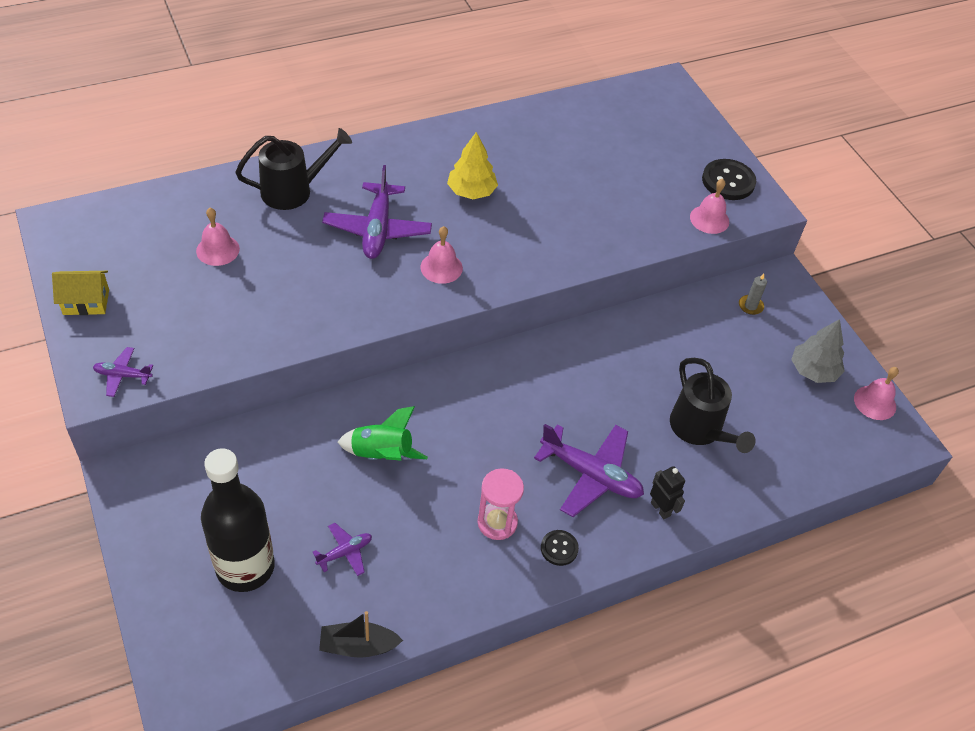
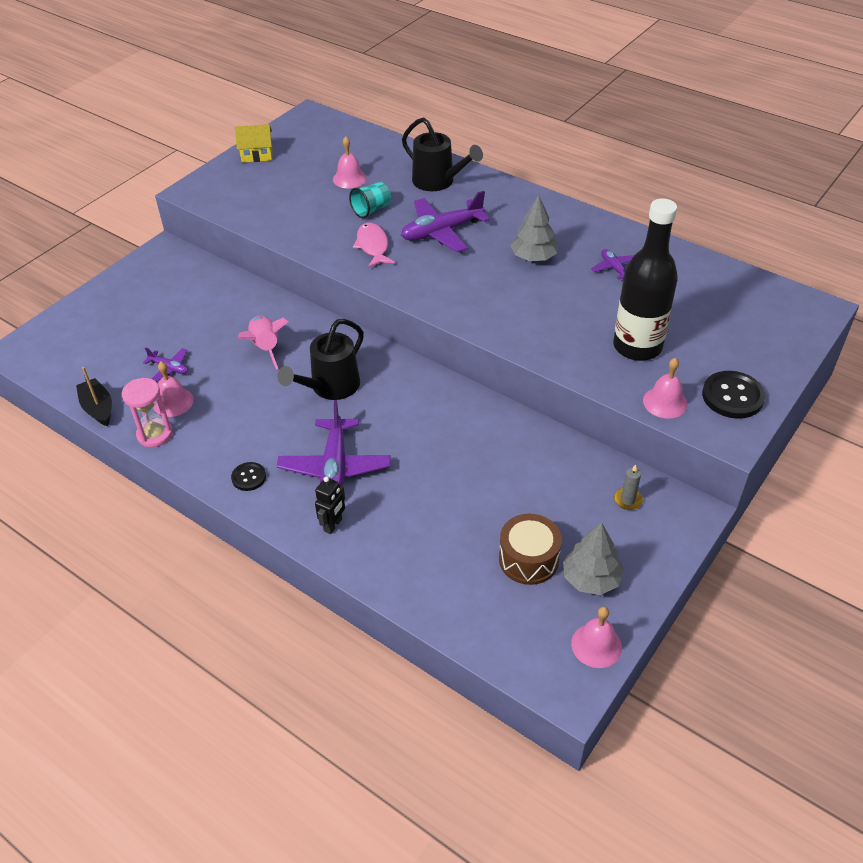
camera: 65 degrees right, 5 degrees down
(86, 302) = (257, 155): yellow house -> yellow house turned 60 degrees counterclockwise
(123, 375) = (210, 194): purple plane -> purple plane (614, 268)
(245, 567) = (128, 330): black bottle -> black bottle (637, 346)
(291, 260) = (371, 210): none -> turquoise cup
(353, 287) = (373, 246): none -> pink fish
(382, 455) = (265, 348): green rocket -> pink rocket
(441, 267) = (435, 276): pink bell -> pink bell (173, 402)
(471, 191) = (533, 257): yellow tree -> grey tree
(497, 522) = (248, 432): pink hourglass -> pink hourglass (155, 434)
(700, 430) = (441, 519): black watering can -> black watering can (330, 387)
(774, 397) = (528, 559): none -> brown drum

